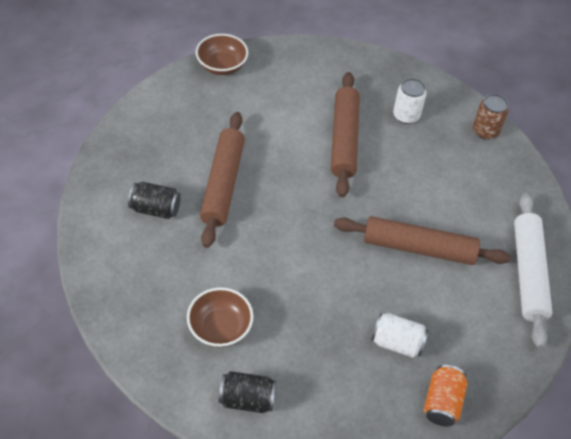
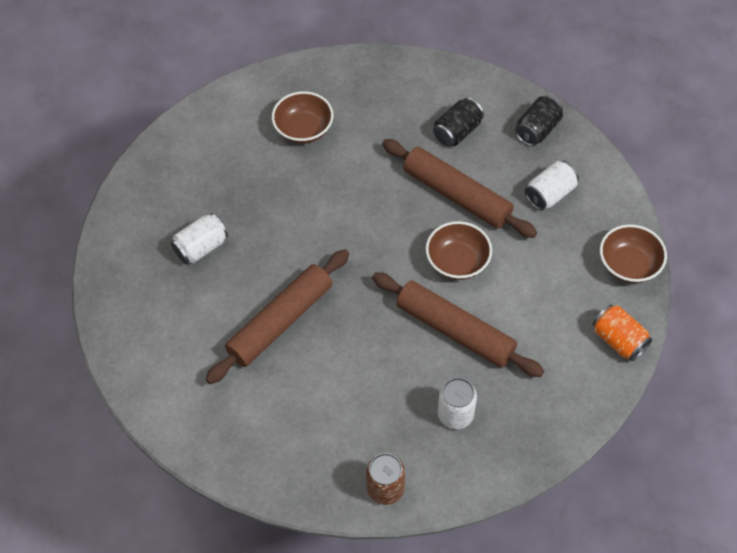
camera: 125 degrees right, 5 degrees up
(185, 127) = (550, 194): none -> white can
(247, 399) = (229, 121): black can -> black can (537, 130)
(285, 160) = (457, 262): none -> brown bowl
(442, 402) = (128, 250): orange can -> orange can (618, 340)
(528, 273) = (188, 403): white rolling pin -> none

